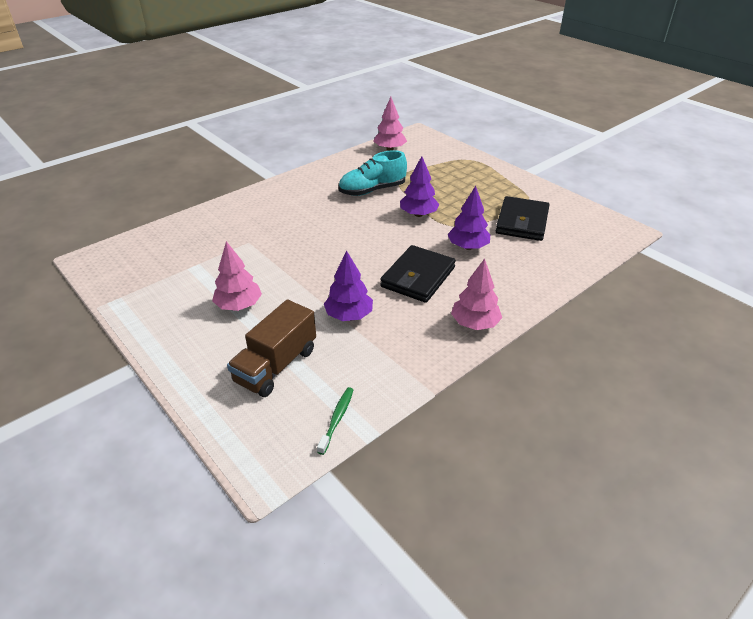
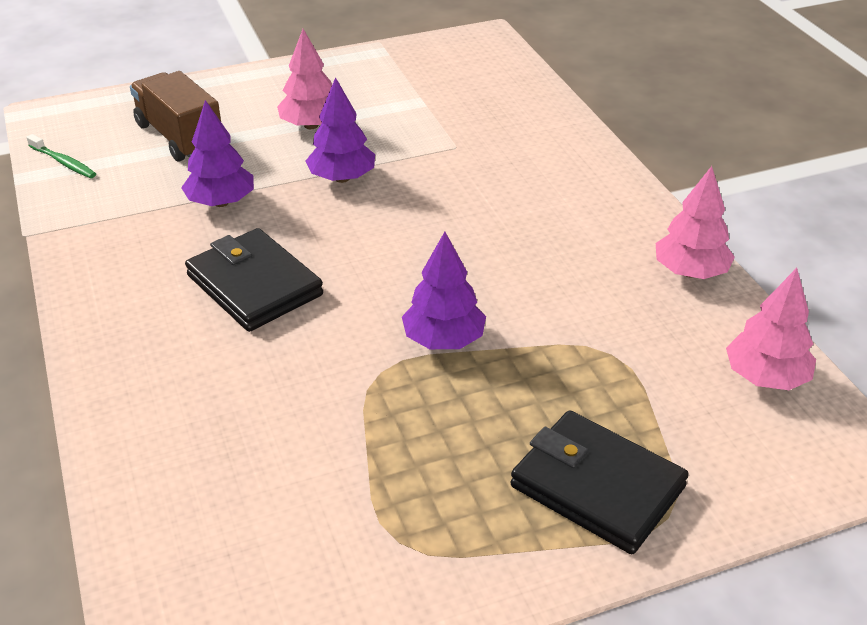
camera: 110 degrees right, 0 degrees up
(372, 190) = (567, 303): turquoise shoe -> none
(468, 247) = (295, 371): purple tree -> purple tree (342, 178)
(474, 323) = (104, 309): pink tree -> pink tree (690, 272)
(522, 222) = (328, 488): black wallet -> black wallet (597, 486)

